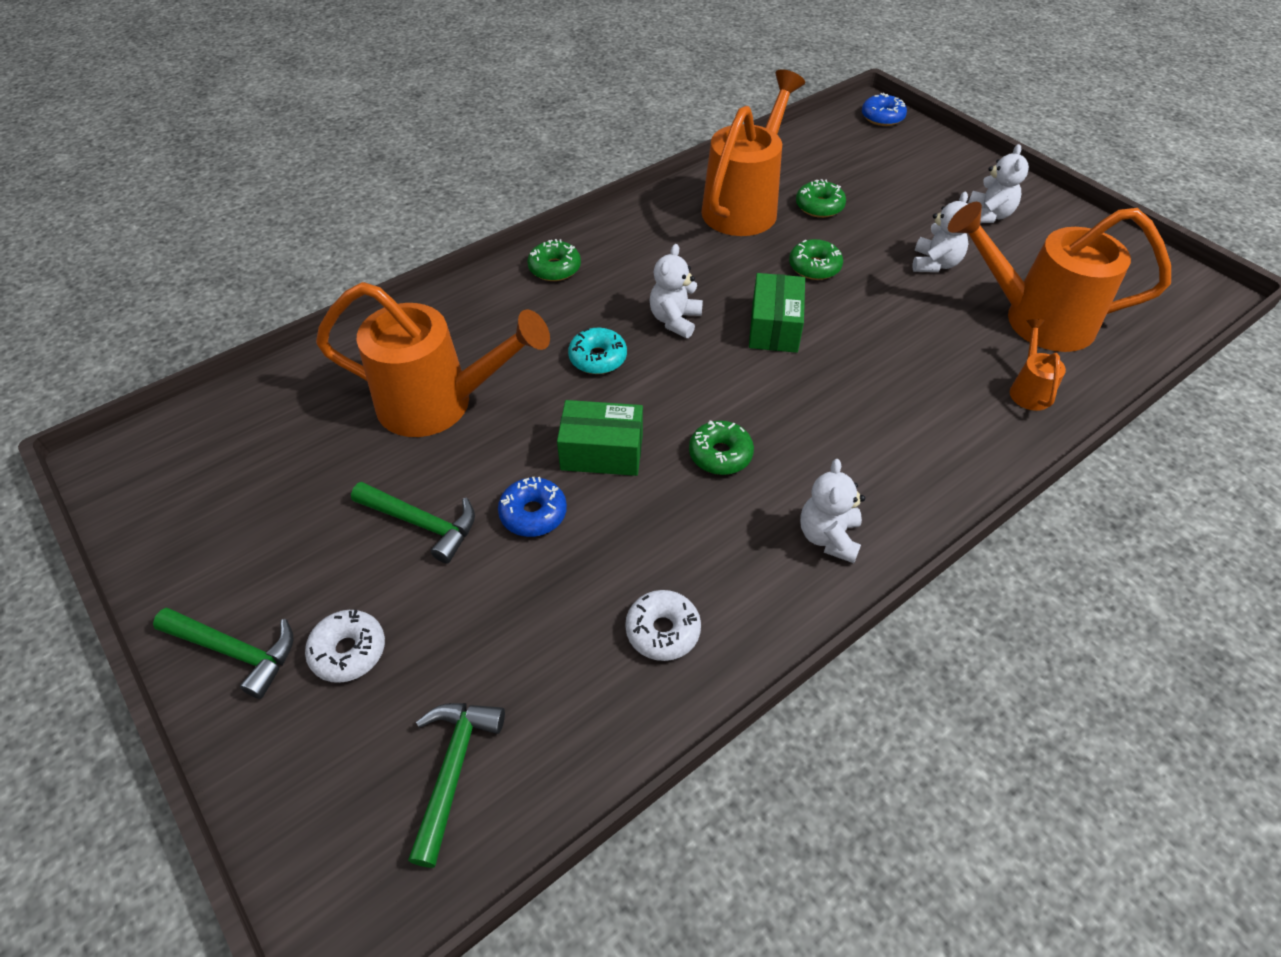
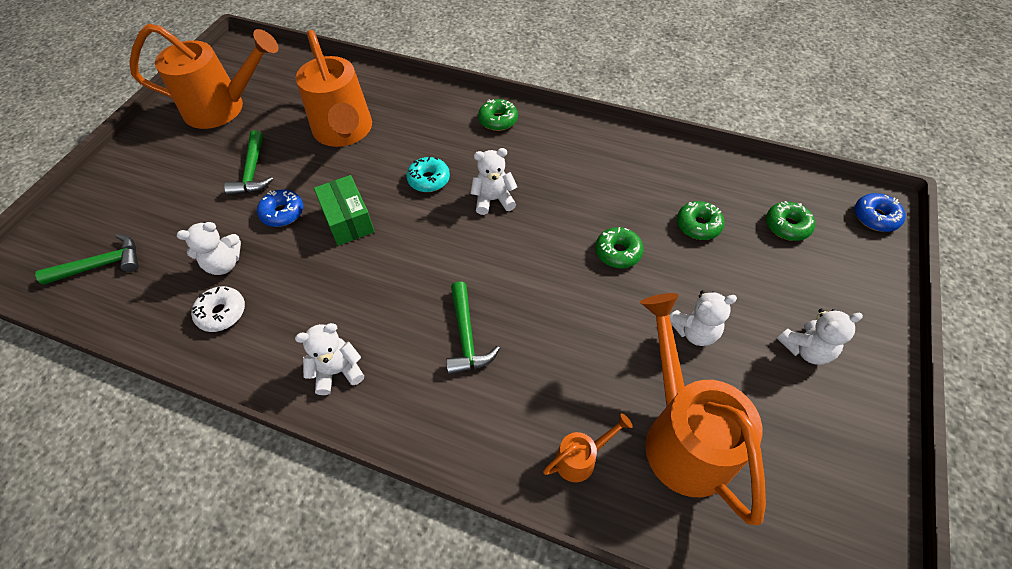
camera: 60 degrees right, 5 degrees up
(235, 651) = (145, 150): green hammer -> green hammer (466, 336)
(348, 651) = (159, 189): white donut -> none
(576, 605) = (224, 264): none -> white teddy bear
(720, 454) = (380, 279): green donut -> green donut (787, 226)
(744, 205) = (655, 181): orange watering can -> orange watering can (223, 108)
(774, 327) = (528, 256): green box -> none

